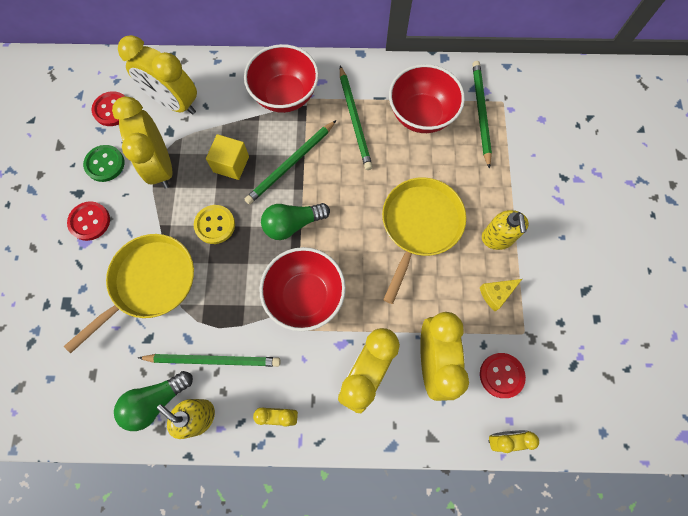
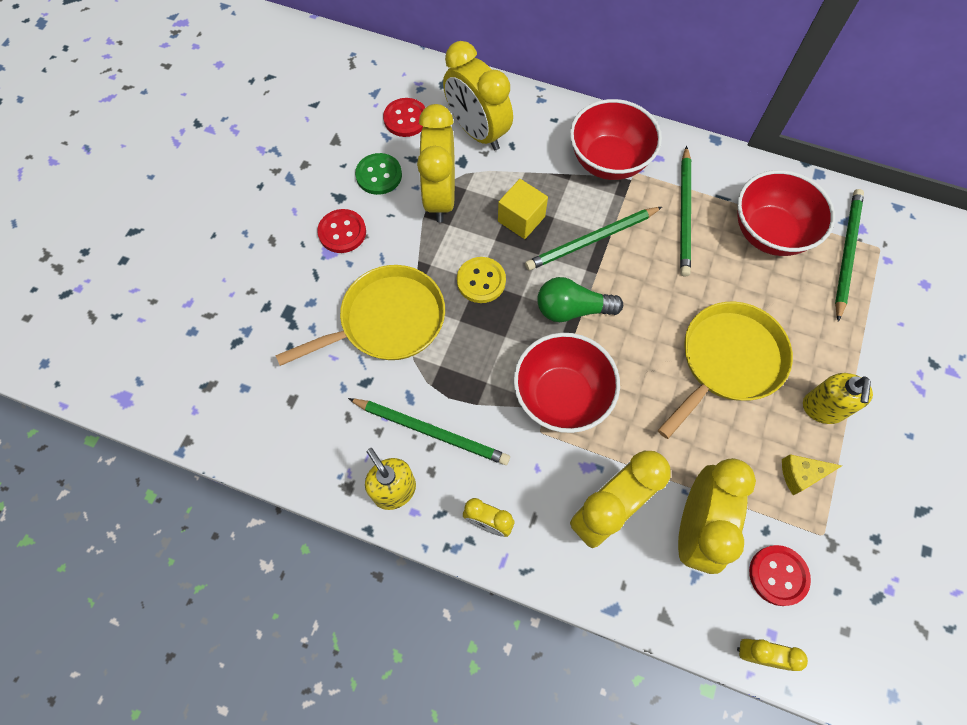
camera: 20 degrees right, 5 degrees down
(156, 401) = (352, 454): green light bulb -> none

